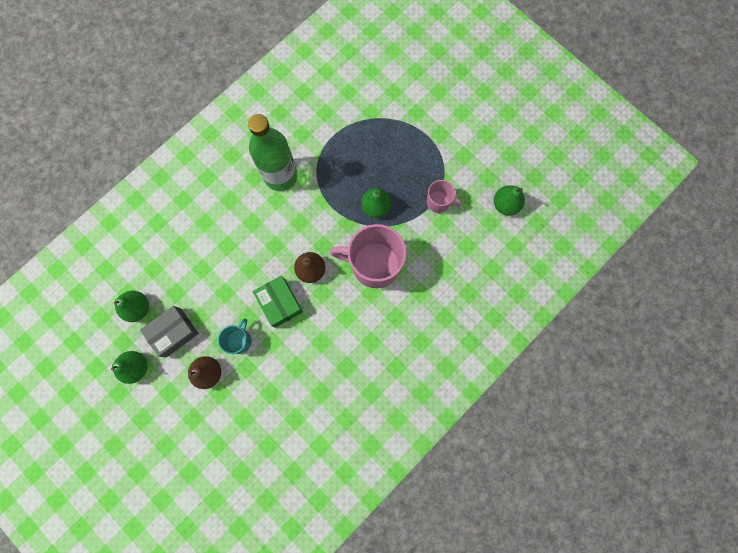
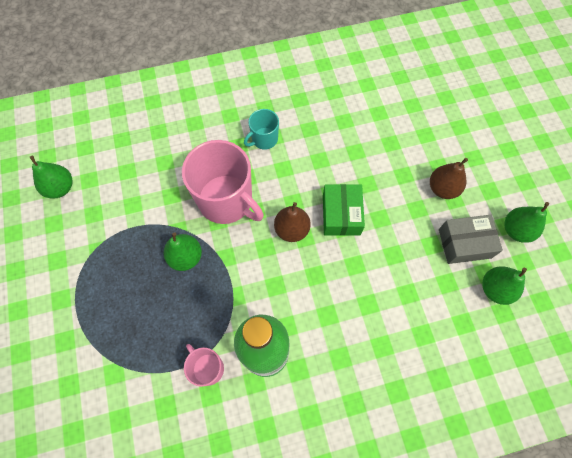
camera: 150 degrees left, 10 degrees down
(239, 340) = (399, 201): turquoise mug -> turquoise mug (264, 139)
(438, 202) = (120, 226): pink mug -> pink mug (207, 368)

